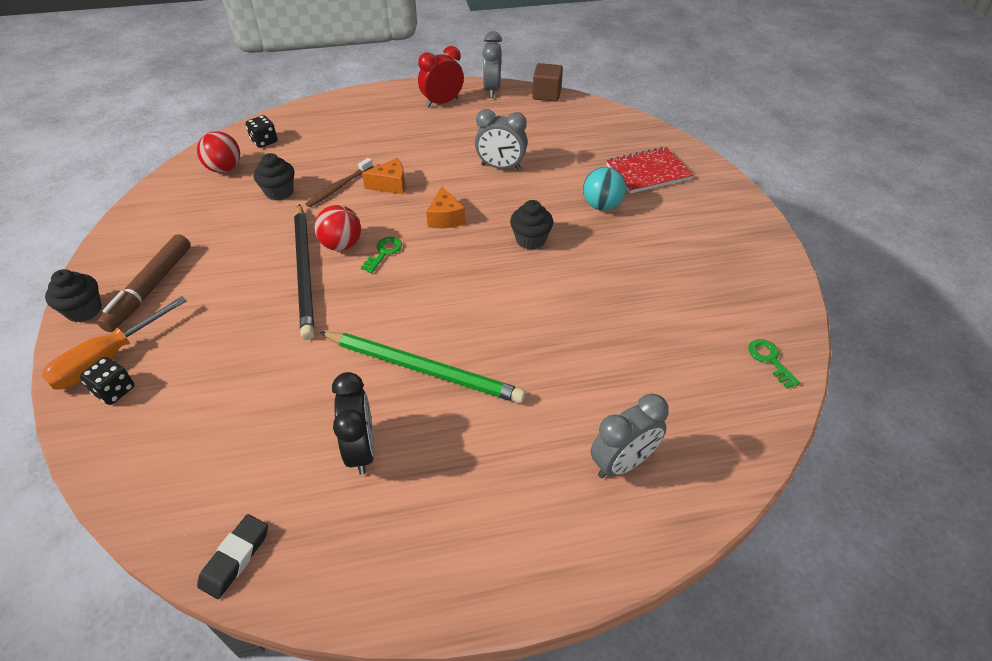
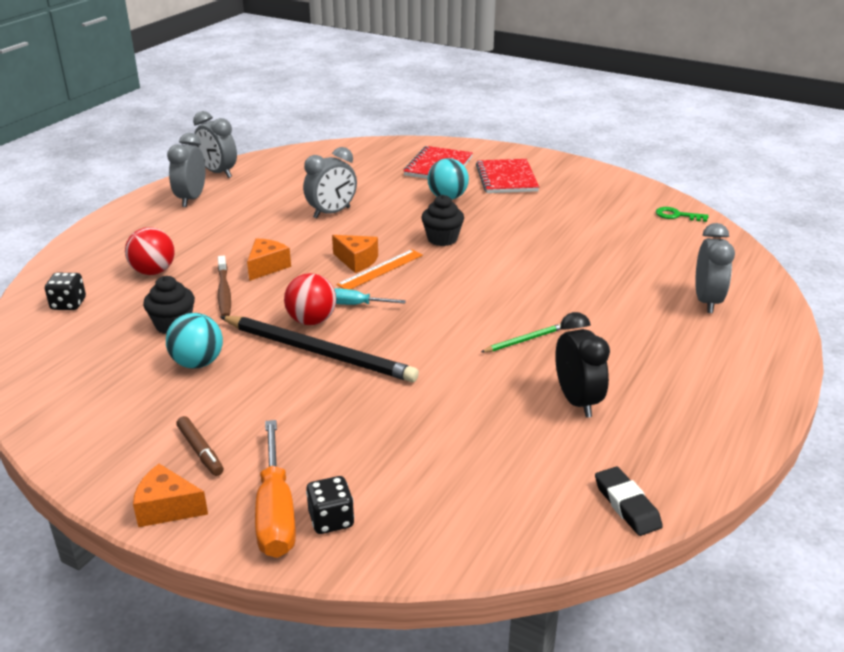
camera: 50 degrees left, 15 degrees down
(84, 310) = (167, 508): black cupcake -> orange cheese
(150, 288) = (200, 451): brown marker -> brown marker, size x0.55
(224, 169) = (71, 342): red ball -> red ball (153, 272)
(245, 228) = (198, 363): none -> turquoise ball
(361, 449) = (577, 401): black clock -> black clock turned 45 degrees clockwise
(384, 253) = (356, 305): green key -> turquoise screwdriver
(423, 369) = (524, 340): green pencil -> green pencil, size x0.43
(442, 103) = (191, 199): red clock -> grey clock
(446, 236) = (380, 270): none -> orange ruler
(546, 94) = (271, 156): brown cube -> none
(682, 217) = (506, 178): none -> red notebook

